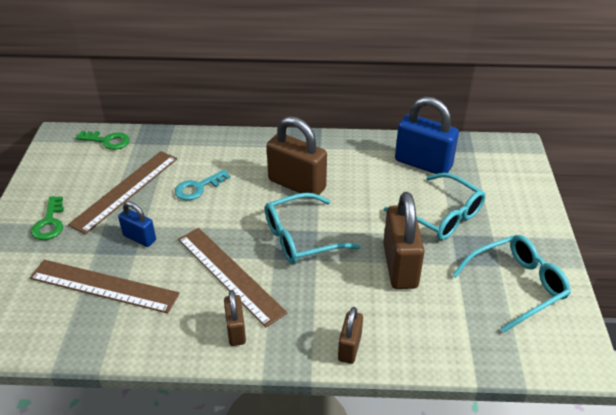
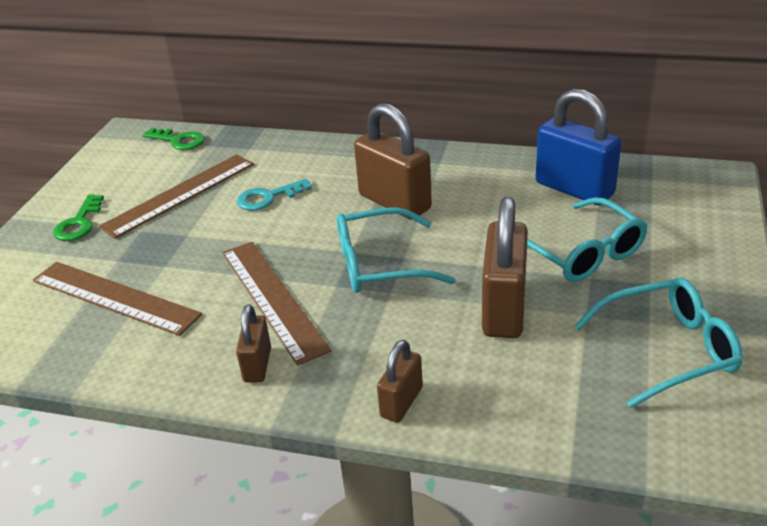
camera: 15 degrees right, 5 degrees down
(139, 238) = (177, 248): blue padlock -> none

